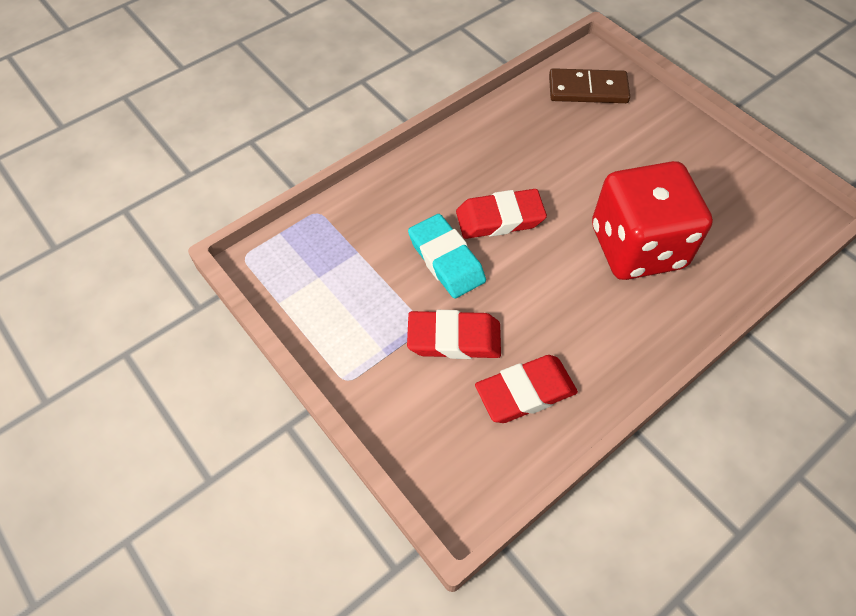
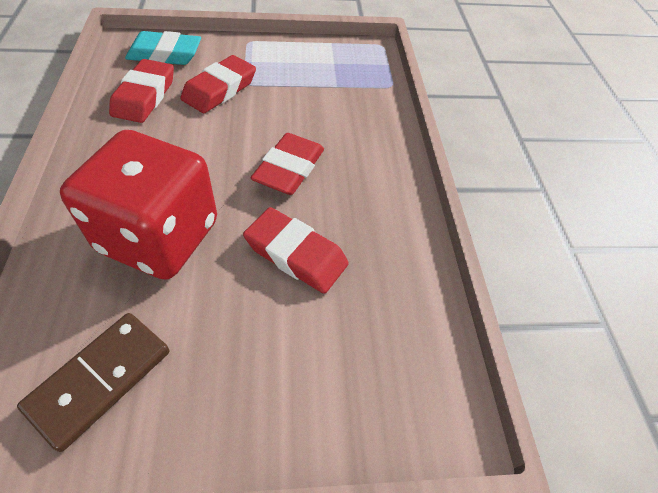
camera: 120 degrees right, 5 degrees down
(446, 260) = (283, 119): turquoise eraser -> turquoise eraser (165, 54)
(568, 168) = (296, 254): none -> red eraser
(588, 89) = (394, 366): brown domino -> brown domino (100, 379)

